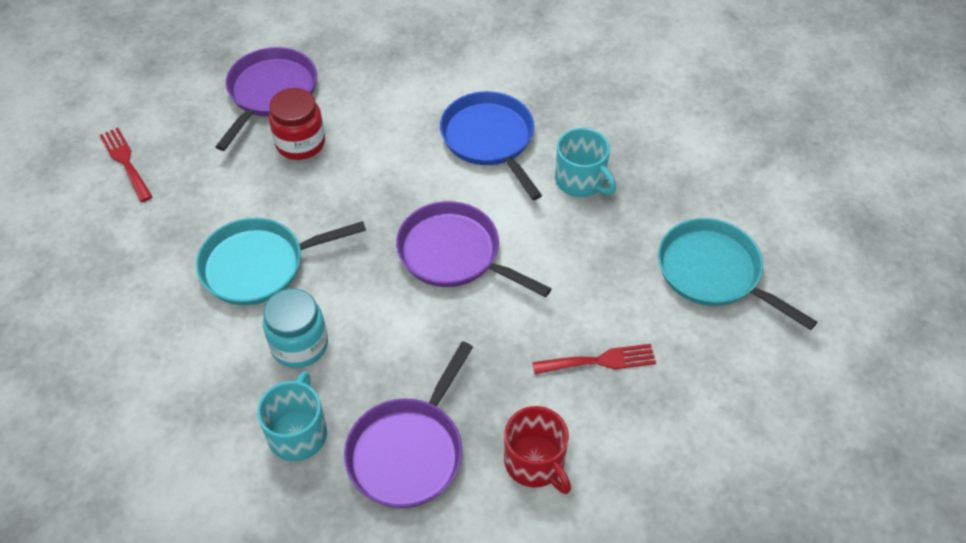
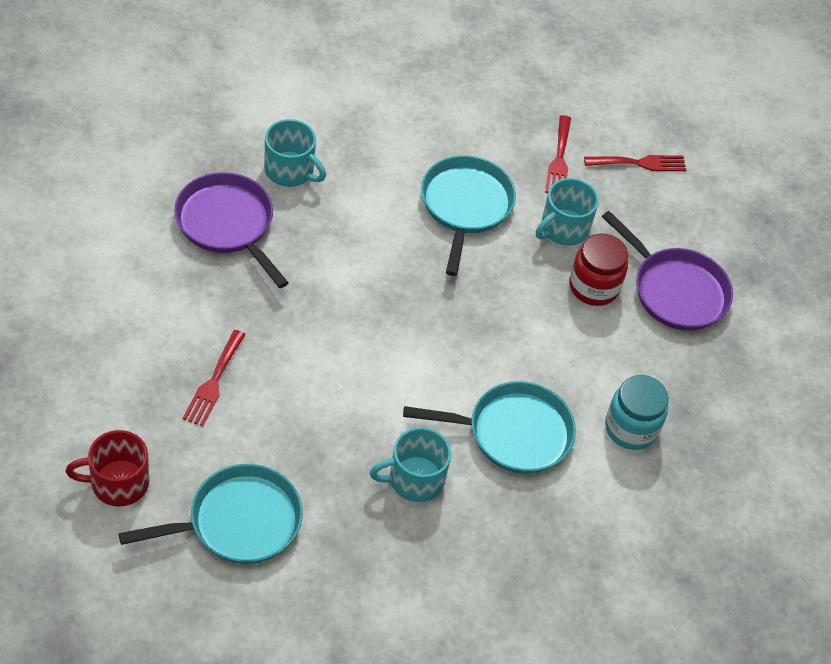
camera: 110 degrees right, 0 degrees up
(153, 219) = (559, 160): none -> red fork
(243, 186) = (563, 228): none -> turquoise mug
(299, 345) = (368, 201): turquoise jar -> turquoise jar (631, 428)
(454, 254) = (392, 338): purple pan -> none
(490, 140) = (513, 433): blue pan -> turquoise pan
(535, 462) = (160, 293): red mug -> red mug (118, 483)

